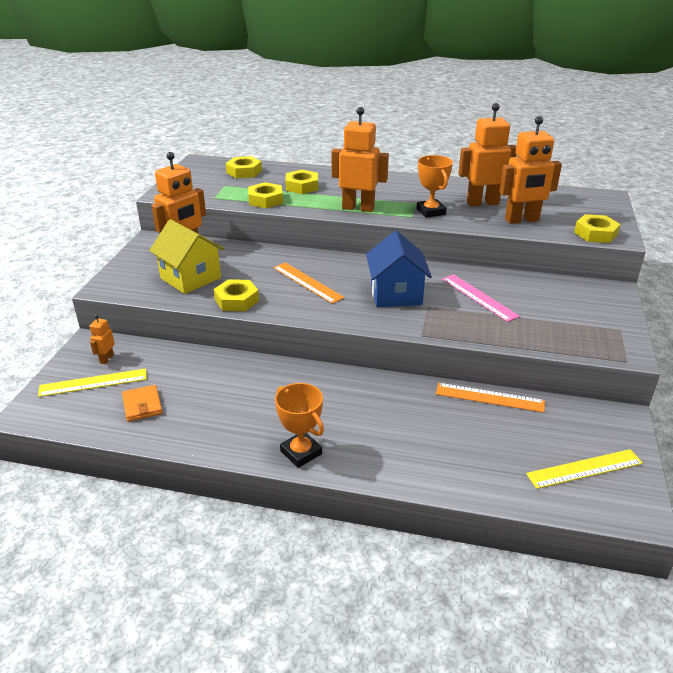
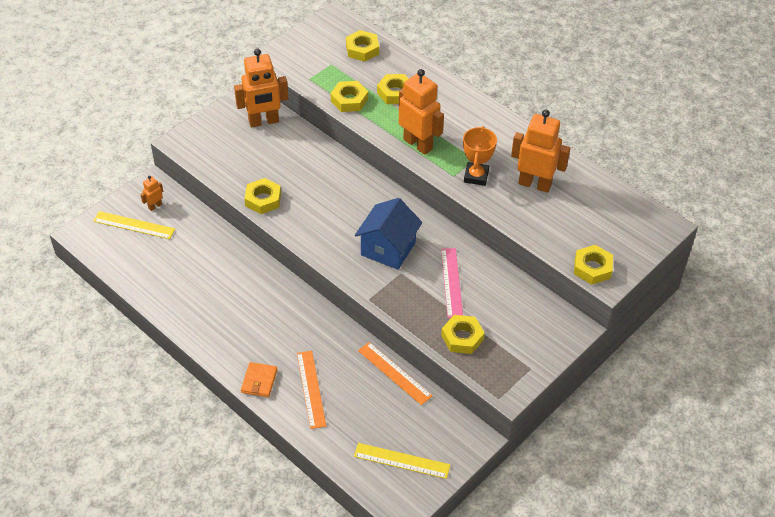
camera: 30 degrees right, 15 degrees up
(142, 405) = (153, 261): orange wallet -> orange wallet (259, 381)
(190, 278) = (246, 159): yellow house -> none
(301, 452) = (227, 351): orange trophy -> none
(307, 282) = (331, 204): orange ruler -> orange ruler (311, 389)
(522, 220) = (545, 222): orange robot -> none
(537, 330) = (462, 337): none -> yellow nut

